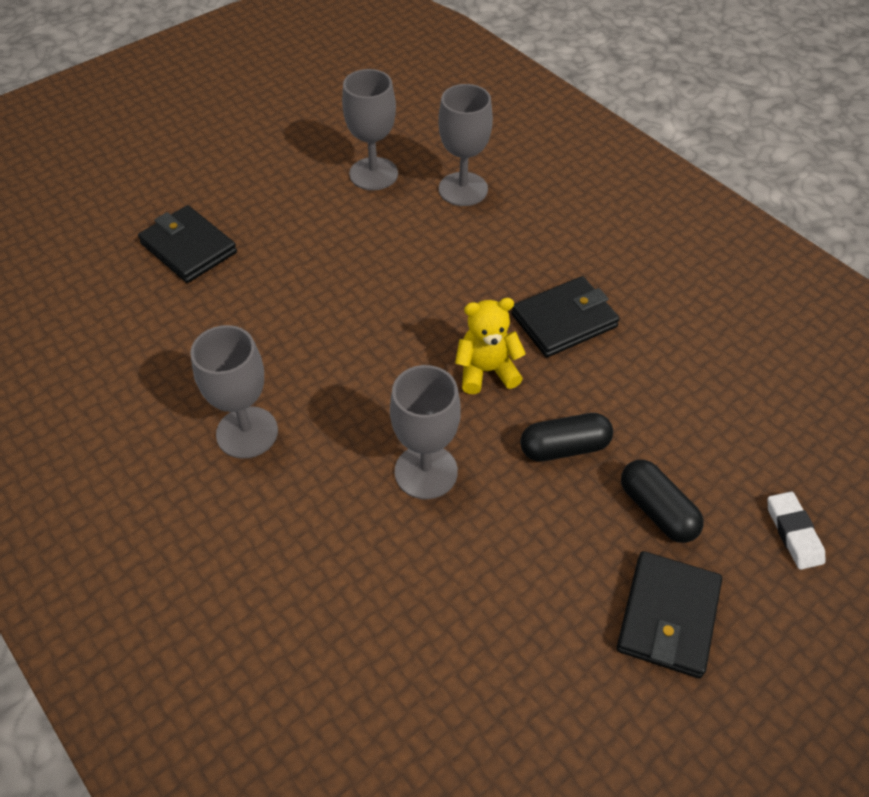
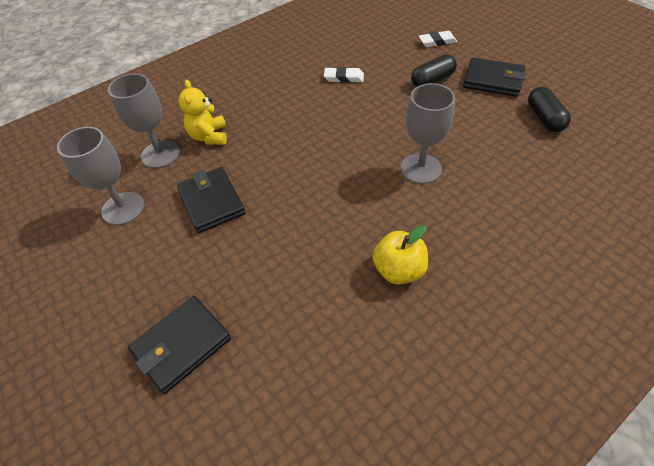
camera: 85 degrees left, 0 degrees up
(247, 432) = (399, 270): grey goblet -> yellow apple
(486, 371) = (338, 142): yellow teddy bear -> yellow teddy bear (209, 136)
(564, 320) = (298, 108): black wallet -> black wallet (211, 202)
(564, 447) = (396, 110): black capsule -> black capsule (544, 118)
(650, 377) = (344, 78): none -> white eraser

